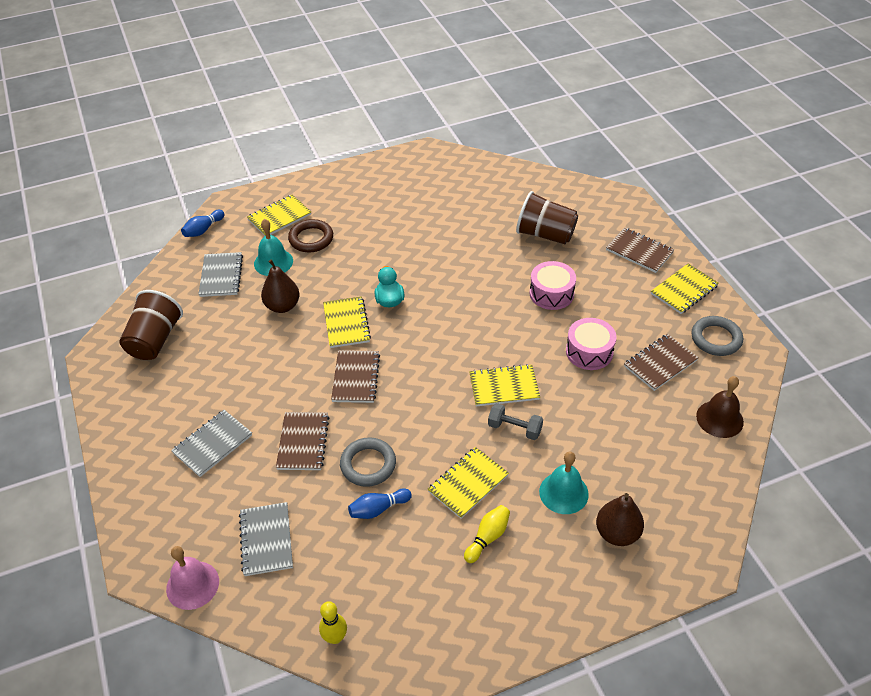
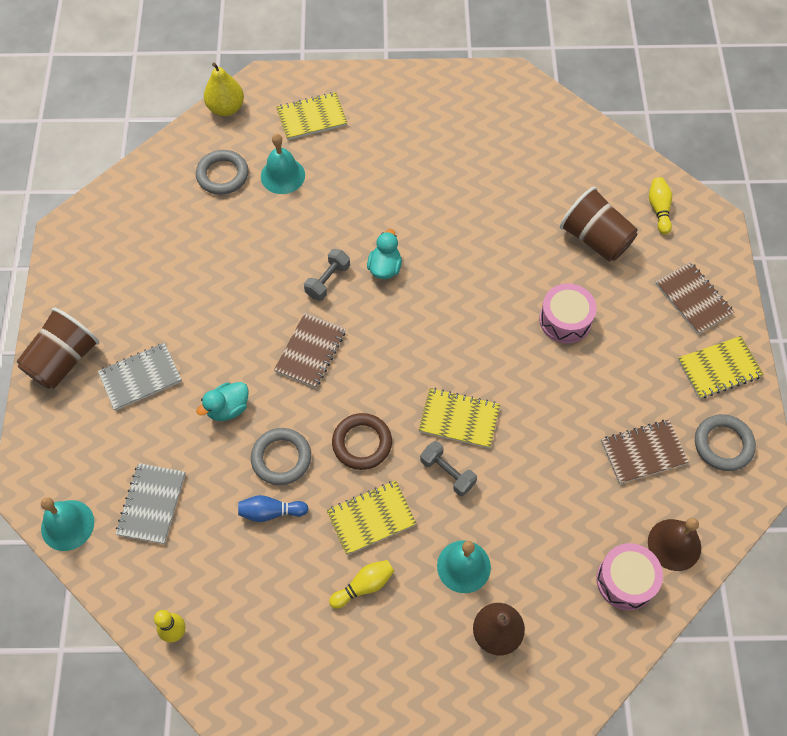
camera: 20 degrees right, 15 degrees up
(155, 340) = (128, 233): brown cup -> brown cup (63, 360)
(192, 585) = (67, 525): pink bell -> turquoise bell
(203, 230) = (226, 108): blue bowling pin -> yellow pear
(221, 276) = (222, 175): grey notebook -> grey ring
(282, 306) = (271, 235): brown pear -> none
(303, 442) = (228, 408): brown notebook -> turquoise duck
(311, 239) = (334, 158): brown ring -> brown ring (362, 443)
(346, 323) = (328, 281): yellow notebook -> grey dumbbell
(582, 202) = (659, 209): none -> yellow bowling pin
(589, 352) = (571, 409): pink drum -> pink drum (625, 580)

